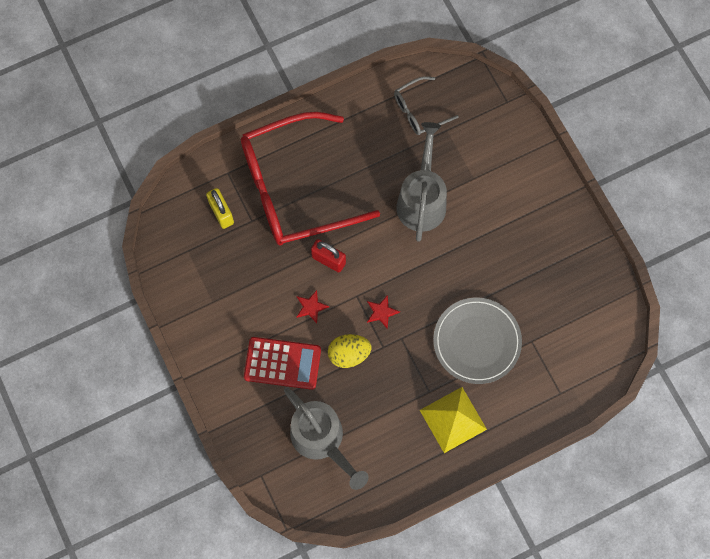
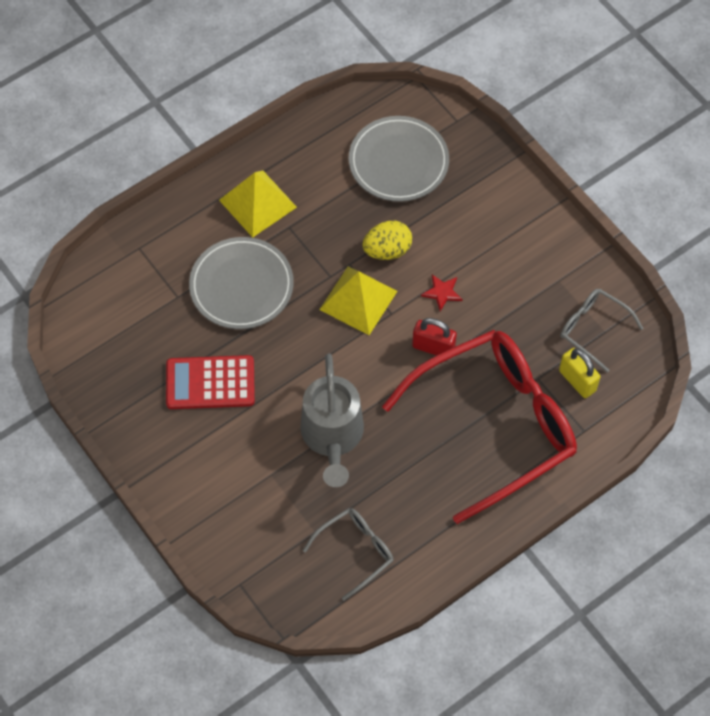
camera: 170 degrees right, 10 degrees down
(196, 254) = (593, 329): none -> grey glasses
(282, 363) = (460, 229): red calculator -> red calculator (210, 383)
(322, 440) = (398, 162): grey watering can -> grey plate
(381, 312) = (358, 300): red star -> yellow pyramid

